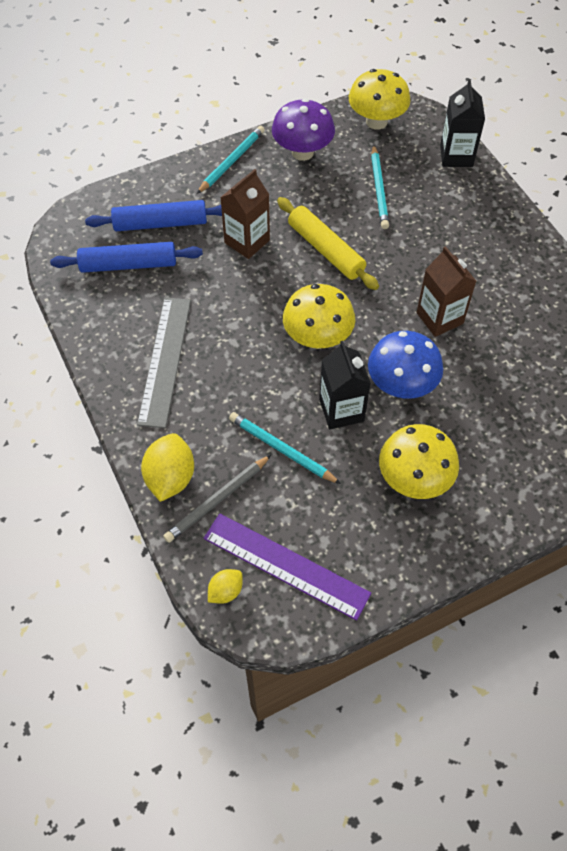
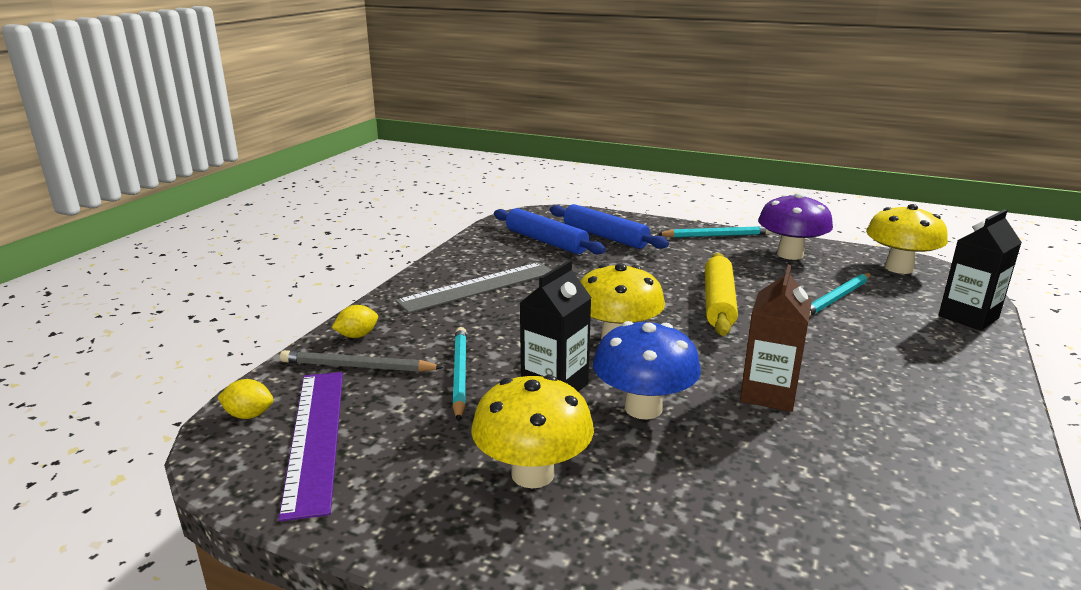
camera: 50 degrees right, 35 degrees down
(170, 478) = (357, 336): yellow lemon -> yellow lemon, size x0.56
(247, 241) = (655, 270): brown carton -> none

